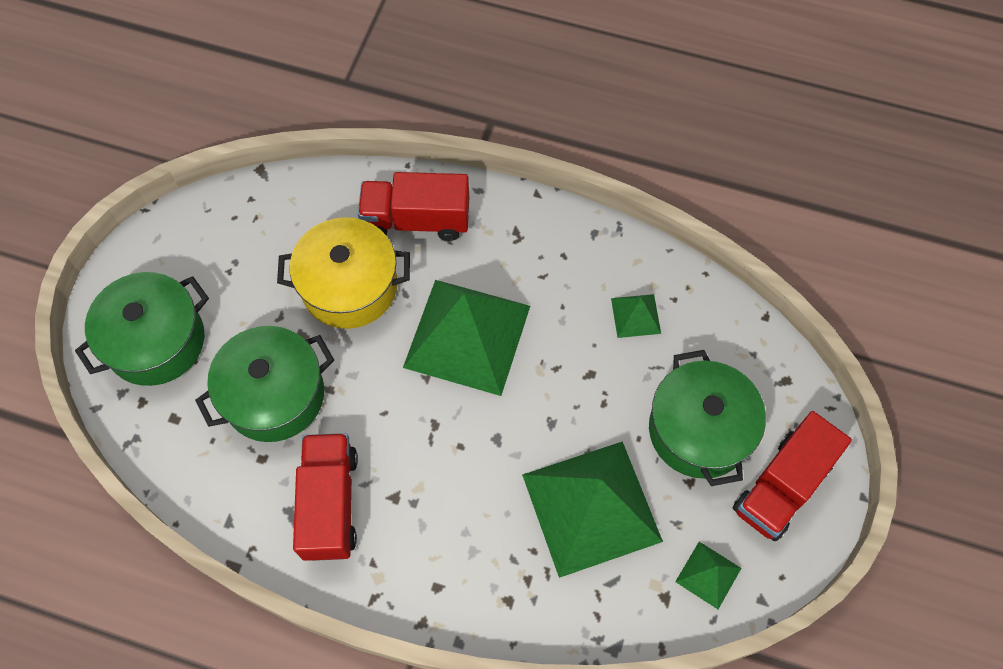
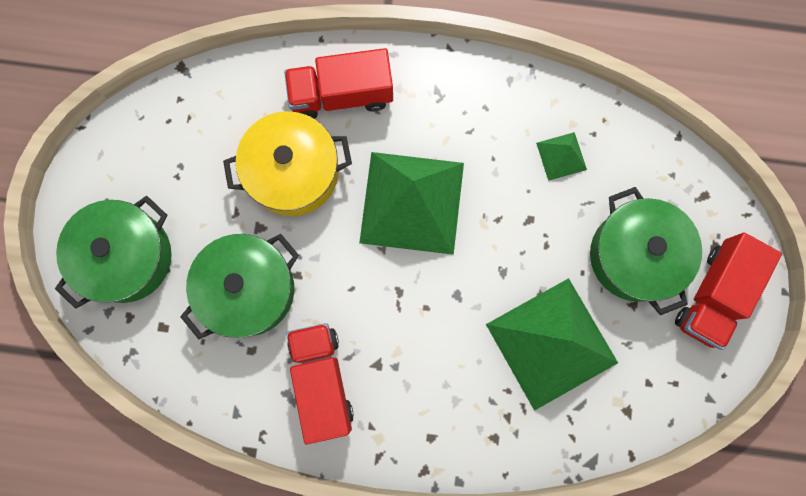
camera: 10 degrees left, 15 degrees up
(708, 575) = (661, 385): green pyramid -> none

